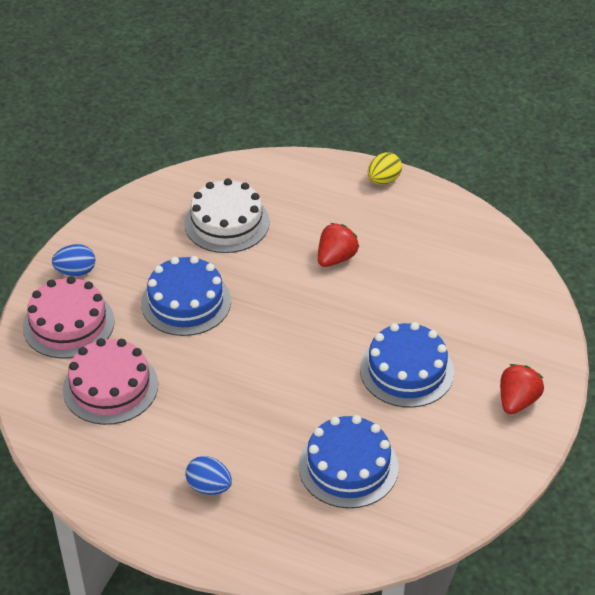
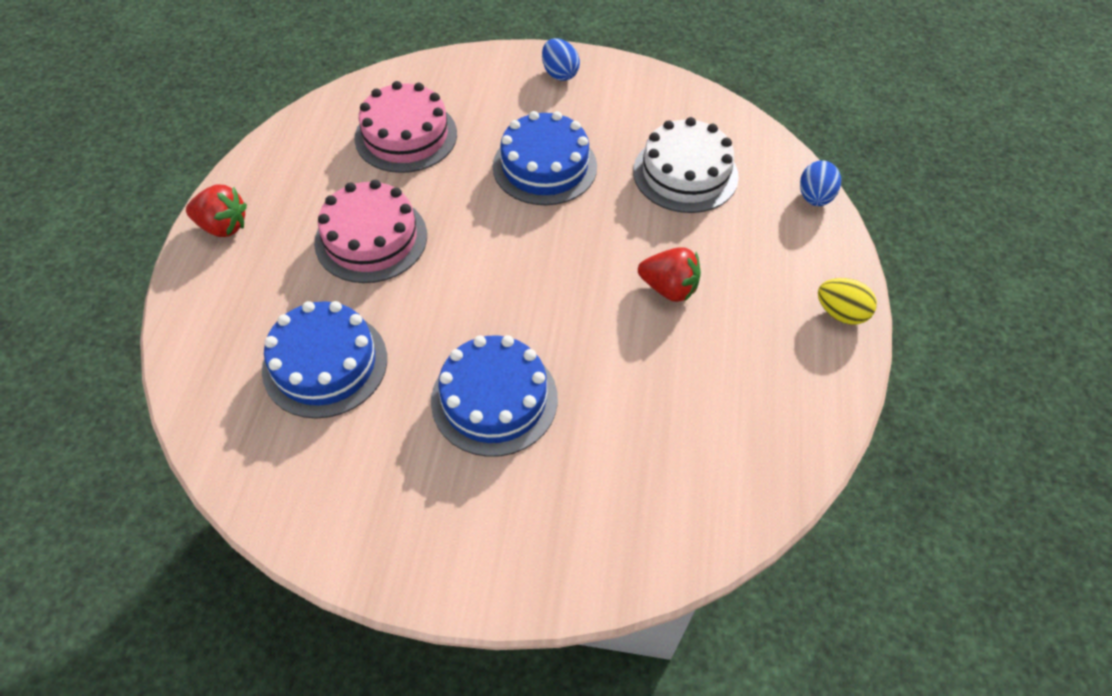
camera: 75 degrees right, 10 degrees up
(68, 324) = (485, 86): pink cake -> pink cake (371, 239)
(209, 487) = (281, 242): blue egg -> blue egg (814, 198)
(517, 401) = (470, 545): red strawberry -> red strawberry (223, 226)

